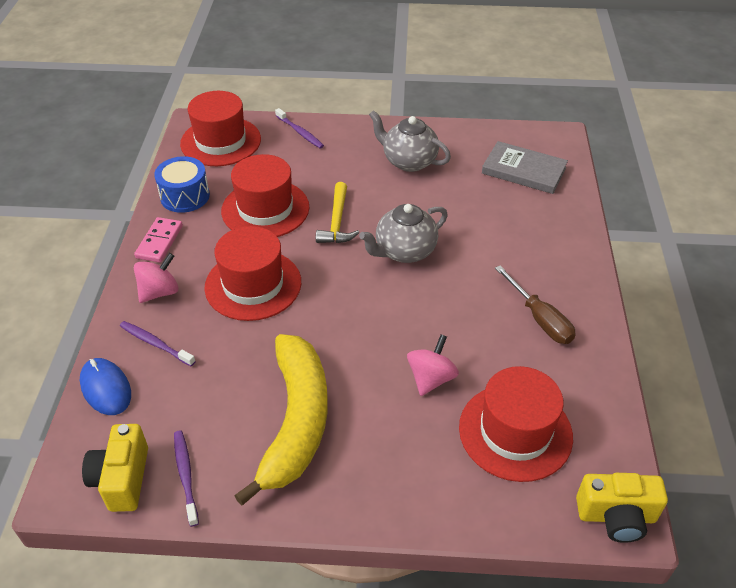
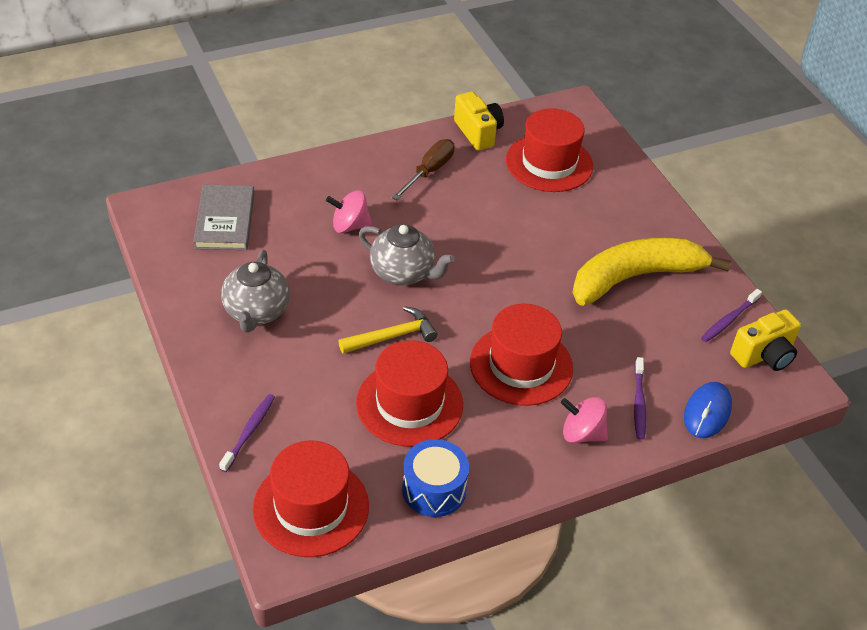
camera: 120 degrees left, 0 degrees up
(159, 242) = (518, 473): pink domino -> none
(431, 378) = (536, 216): pink spinning top -> pink spinning top (349, 226)
(616, 516) = (576, 109): yellow camera -> yellow camera (478, 132)

